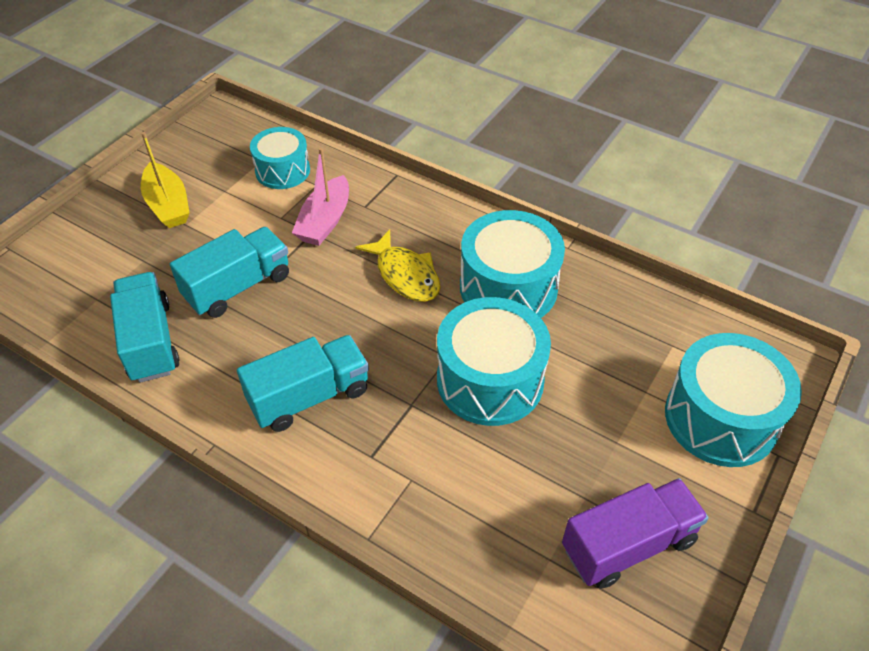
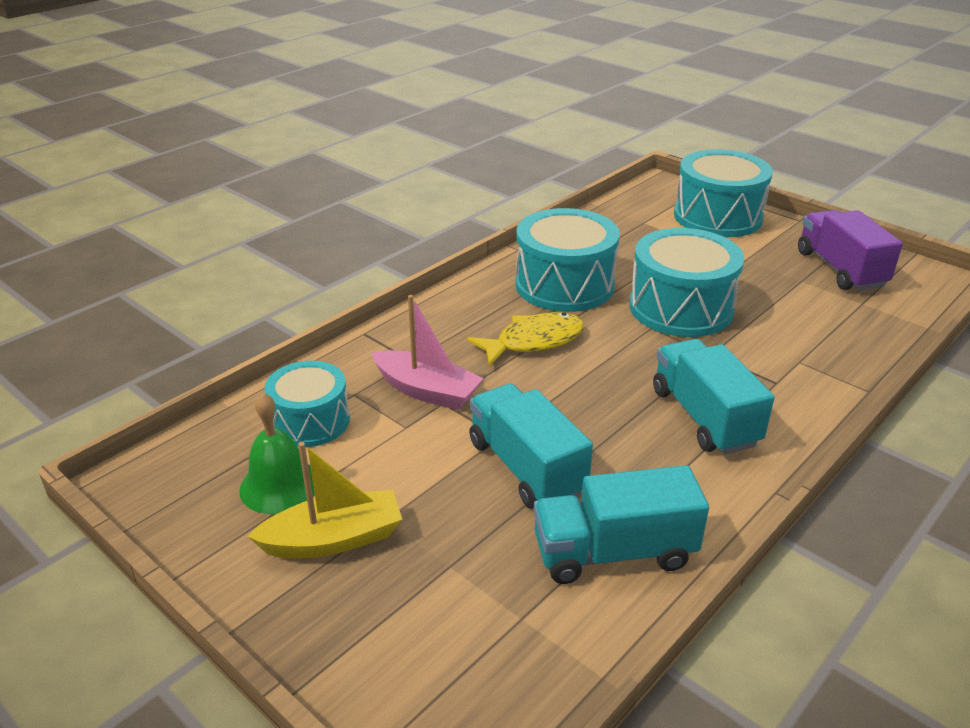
camera: 80 degrees left, 15 degrees down
(217, 172) = (279, 485): none -> green bell

